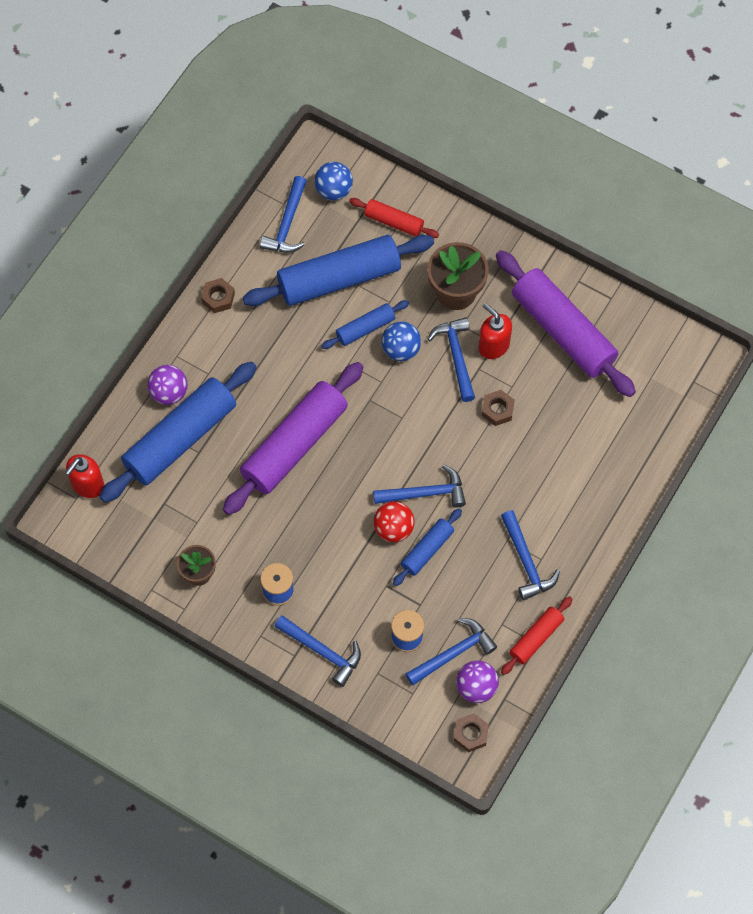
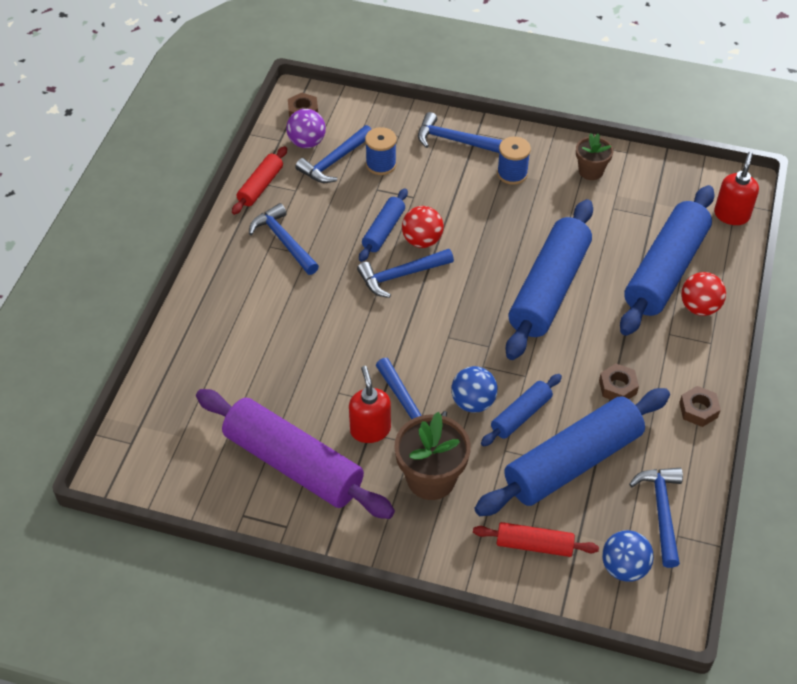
camera: 165 degrees right, 15 degrees down
(169, 392) = (699, 307): purple ball -> red ball
(294, 444) = (549, 289): purple rolling pin -> blue rolling pin
(493, 345) = (370, 430): red soap dispenser -> red soap dispenser turned 135 degrees counterclockwise
(497, 410) = (348, 366): brown nut -> brown nut (617, 387)

